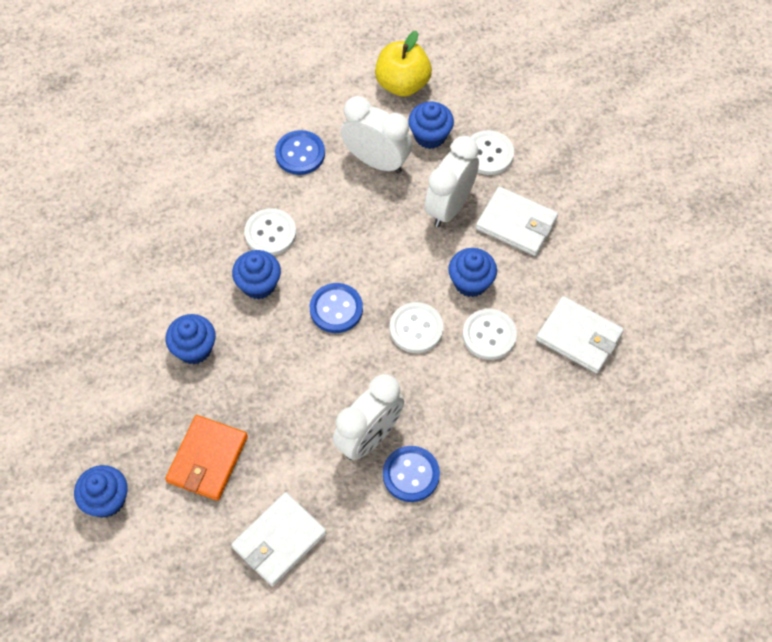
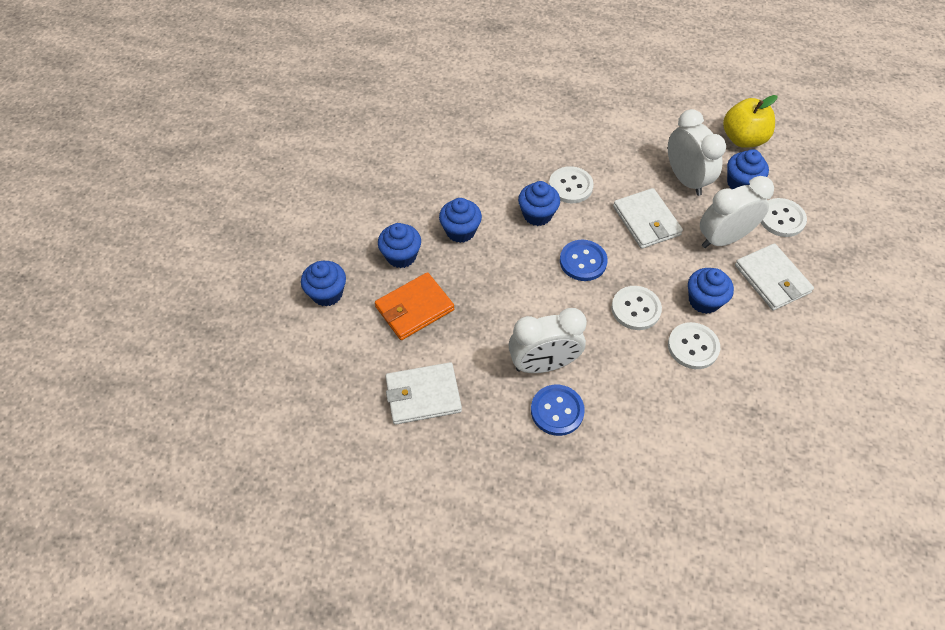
camera: 35 degrees right, 5 degrees down
(153, 413) = (401, 256): none -> blue cupcake
(300, 154) = (630, 146): blue button -> none
(579, 337) = (771, 391): white wallet -> white wallet (646, 221)

